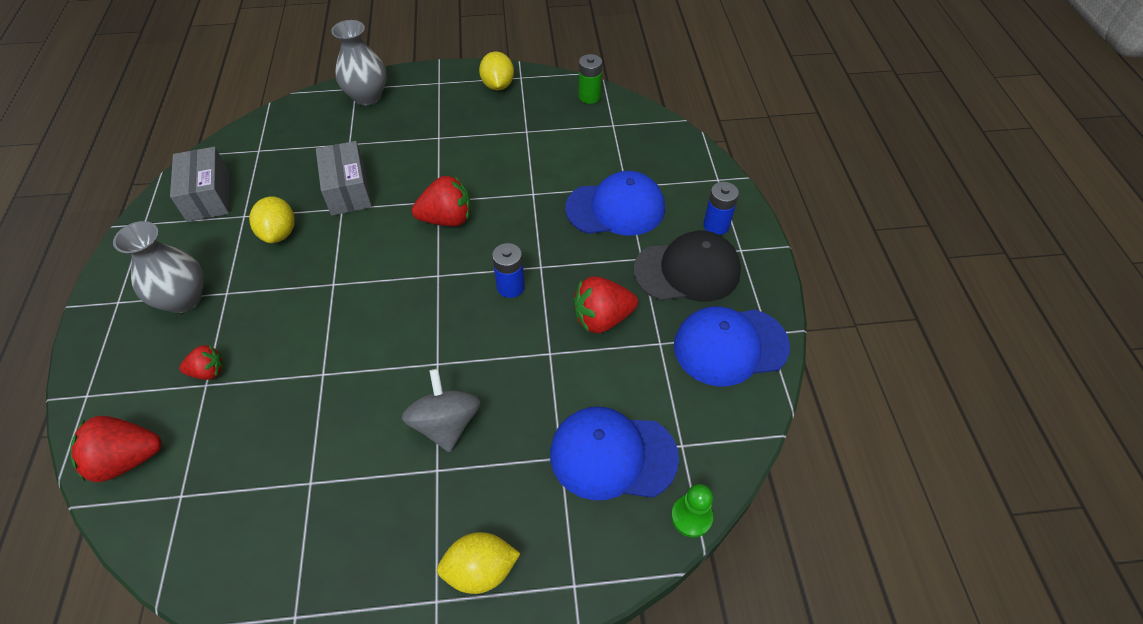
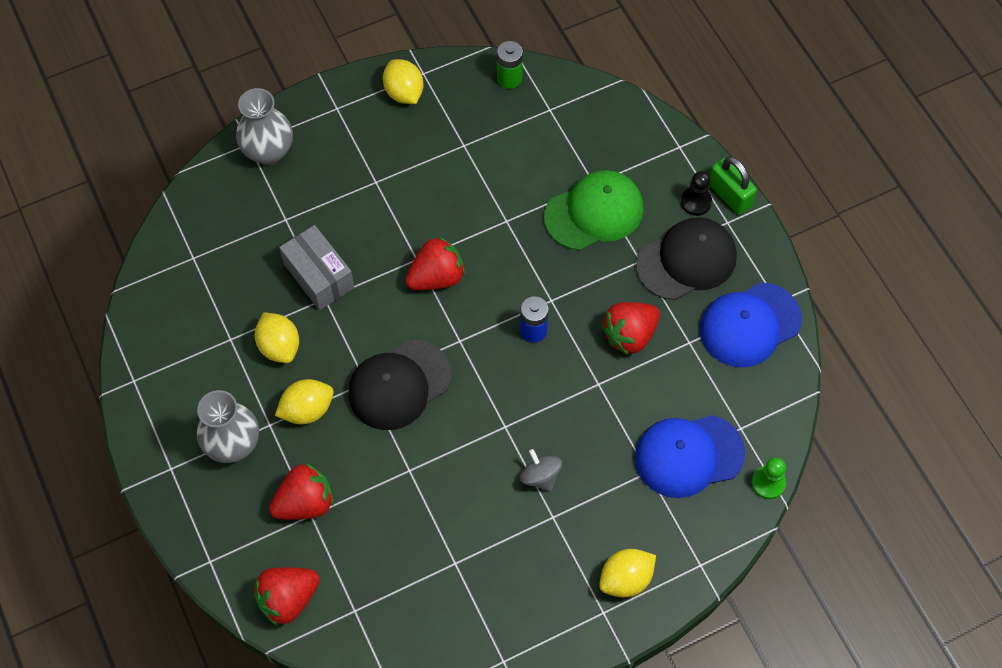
camera: 20 degrees left, 10 degrees up
(208, 196) = (178, 329): grey box -> none
(208, 371) = (305, 503): red strawberry -> red strawberry, size x1.69
(267, 291) = (307, 410): none -> yellow lemon
(361, 295) = (399, 385): none -> black cap
(446, 424) = (540, 476): grey spinning top -> grey spinning top, size x0.67
(616, 208) = (594, 212): blue cap -> green cap
(716, 225) = (696, 202): blue battery -> black pawn
(751, 229) = (729, 195): none -> green padlock

